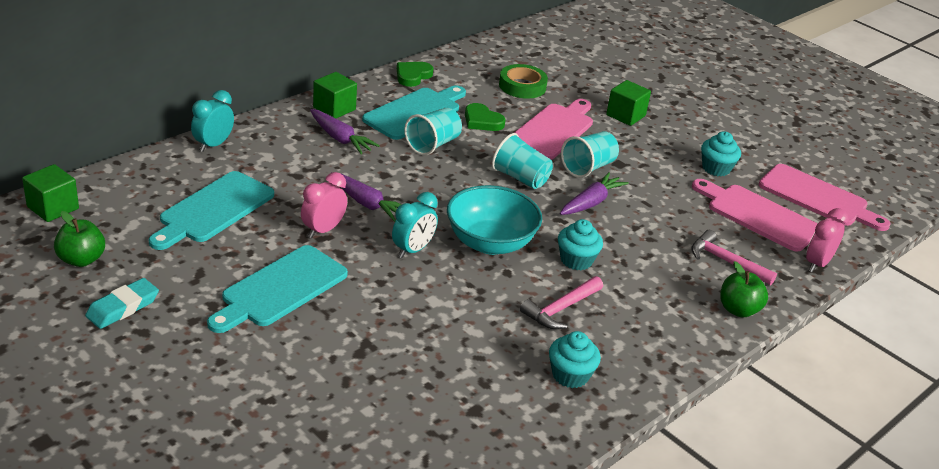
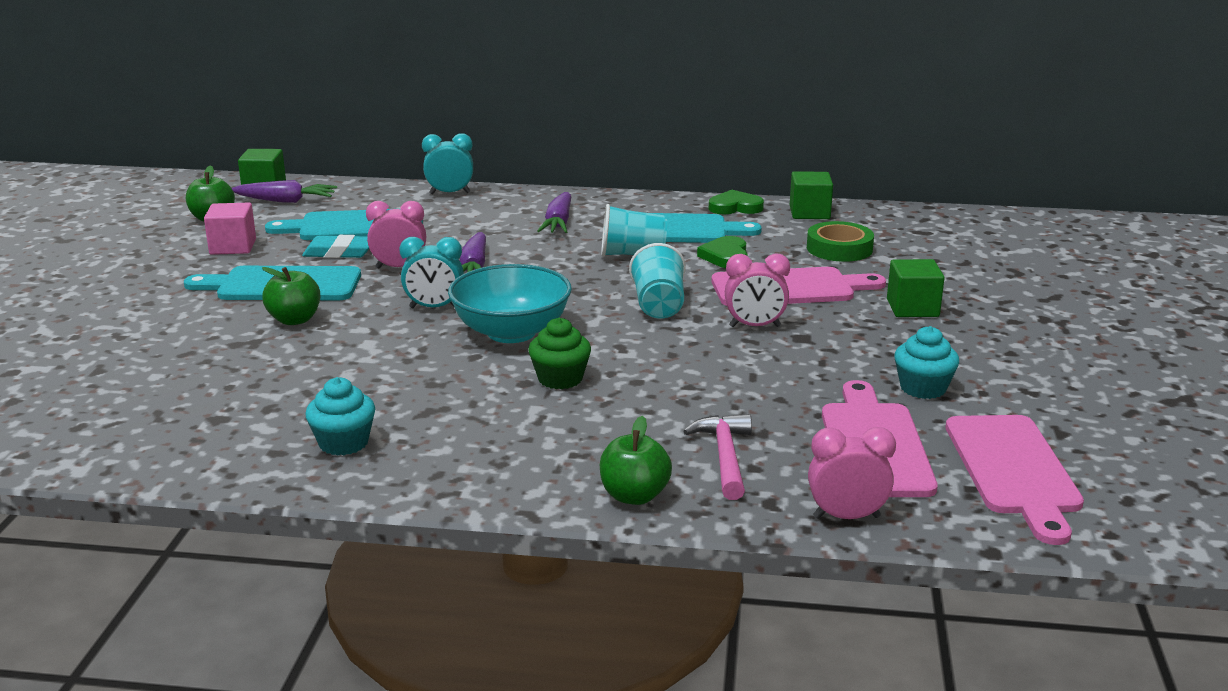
camera: 55 degrees right, 10 degrees down
(123, 307) = (171, 250): turquoise eraser -> turquoise eraser (339, 252)
(164, 277) = (233, 247): none -> pink cube
(334, 108) = (603, 204): green cube -> green cube (809, 213)
(353, 311) = (294, 320): none -> green apple
(560, 309) = (454, 400): pink hammer -> none
(576, 260) = (560, 379): turquoise cupcake -> green cupcake
(588, 167) = (754, 326): turquoise cup -> pink clock
(591, 202) = (688, 350): purple carrot -> purple carrot (286, 201)

